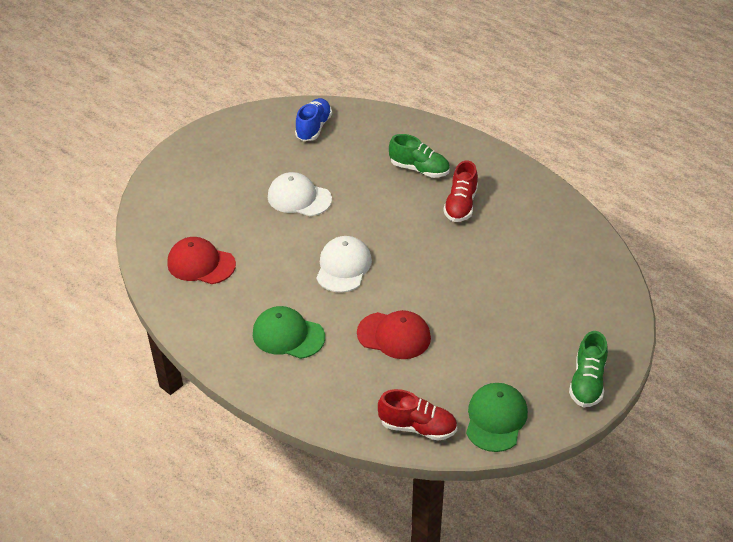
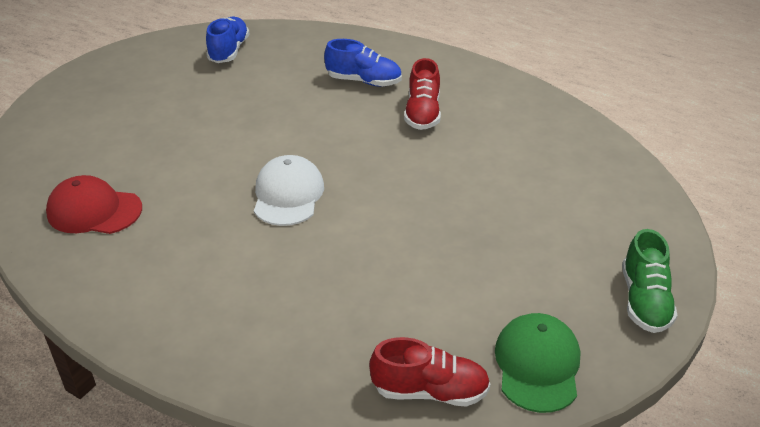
camera: 10 degrees left, 5 degrees down
(288, 335) = (223, 287): green cap -> none
(299, 198) = (219, 124): white cap -> none
(394, 335) = (371, 271): red cap -> none
(419, 169) = (364, 81): green shoe -> blue shoe

